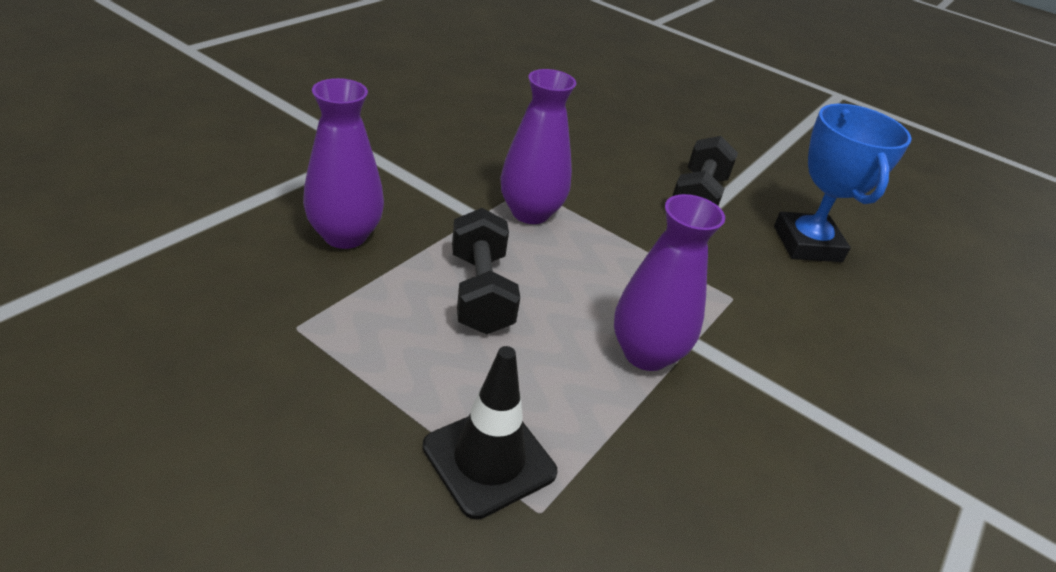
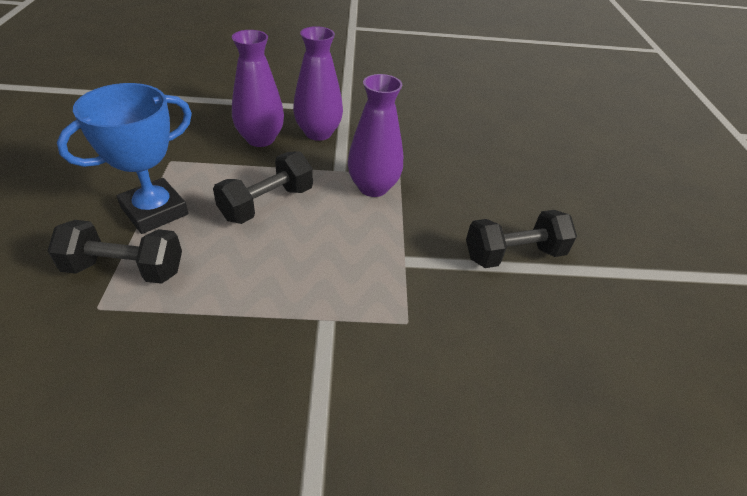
camera: 55 degrees right, 5 degrees up
(489, 459) = (125, 269): black traffic cone -> black dumbbell
(646, 353) = (286, 298): purple vase -> purple vase (318, 133)
(807, 244) = (552, 346): blue trophy -> blue trophy (155, 211)

